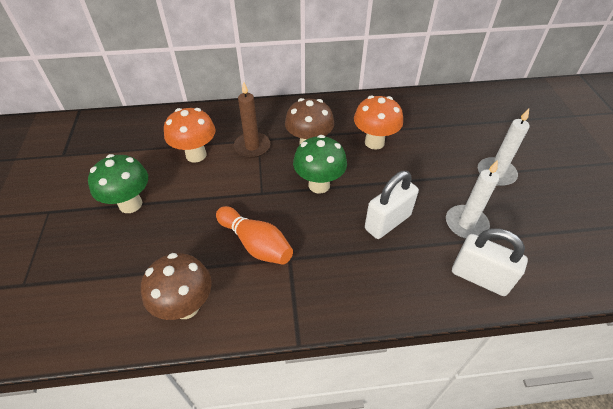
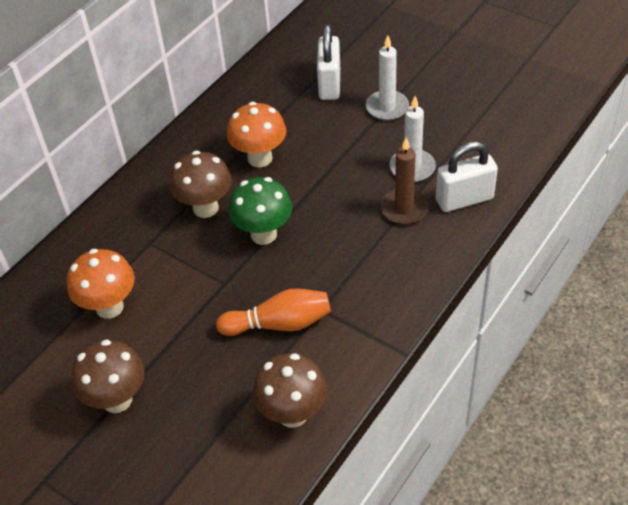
camera: 45 degrees left, 0 degrees up
(130, 204) = (117, 400): green mushroom -> brown mushroom
(252, 147) = (153, 253): brown candle -> brown candle (404, 209)
(387, 222) = (356, 216): white padlock -> white padlock (329, 84)

